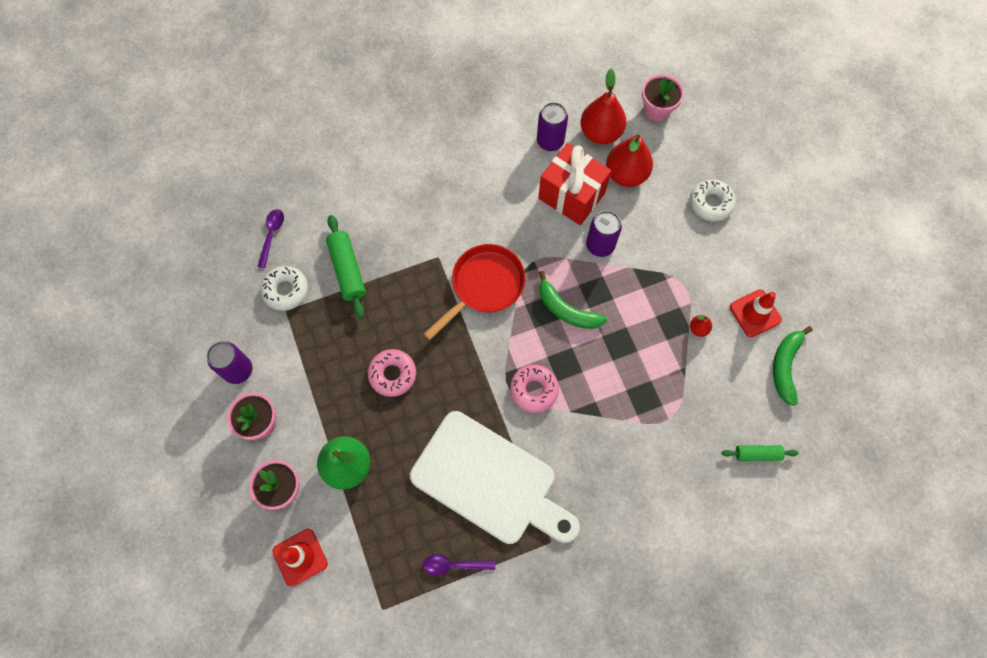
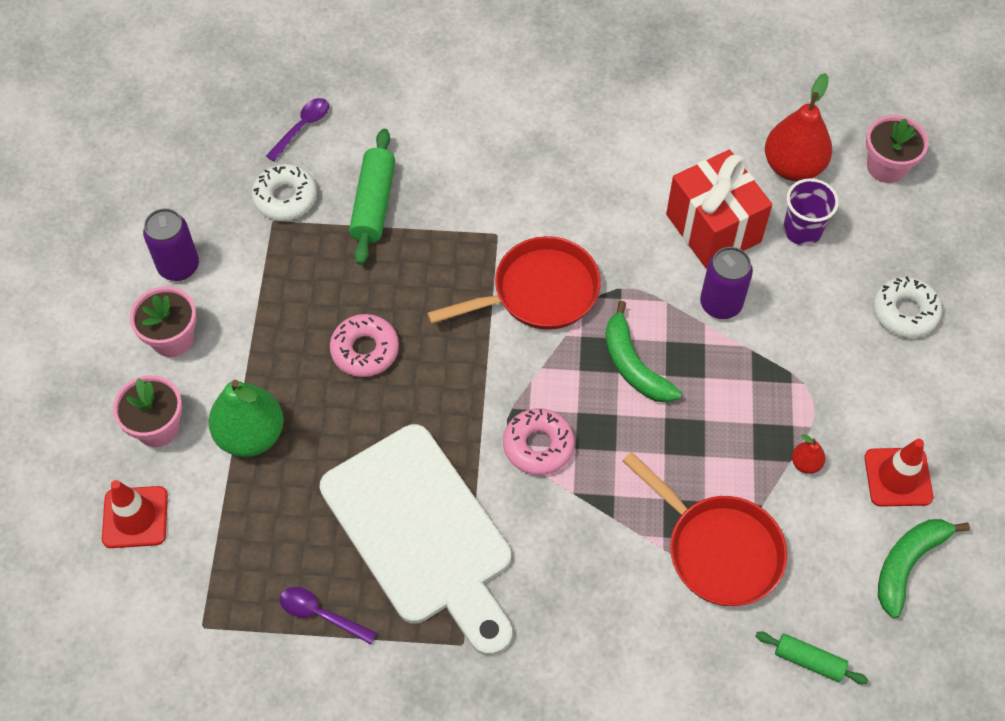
camera: 25 degrees right, 10 degrees down
(550, 141) = (718, 151): purple can -> none
(626, 174) = (802, 230): red pear -> purple cup
(673, 408) = (717, 549): none -> red pan

